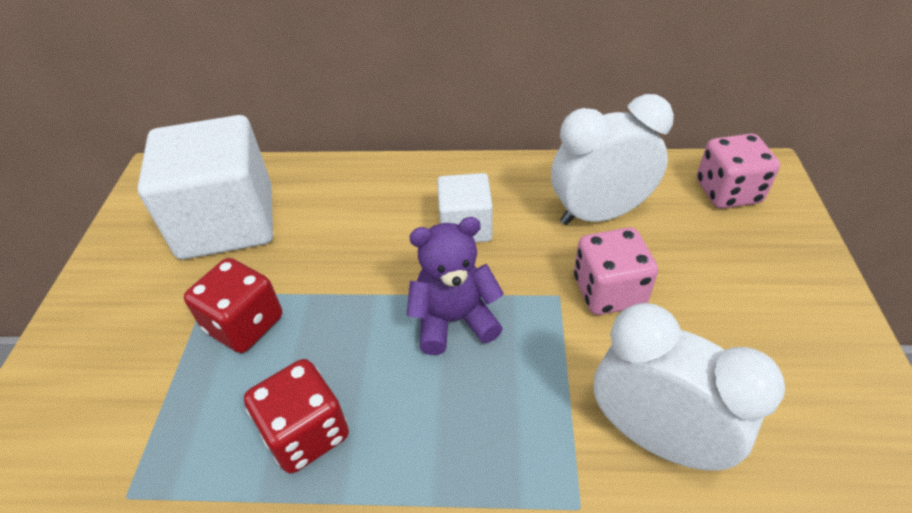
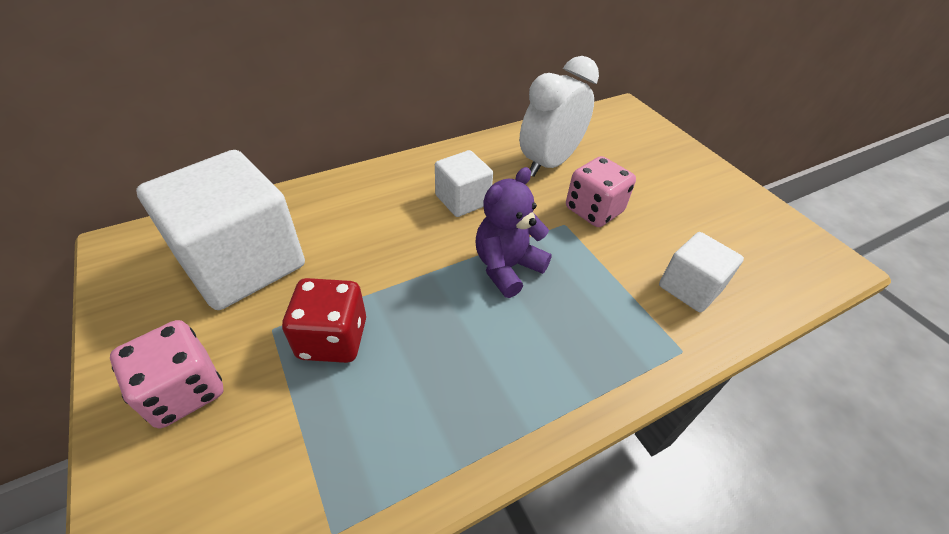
camera: 35 degrees left, 0 degrees up
(306, 433) = (459, 396): red dice -> none
(656, 437) = (690, 287): white clock -> white cube
(727, 192) = (615, 127): pink dice -> pink dice (184, 391)

